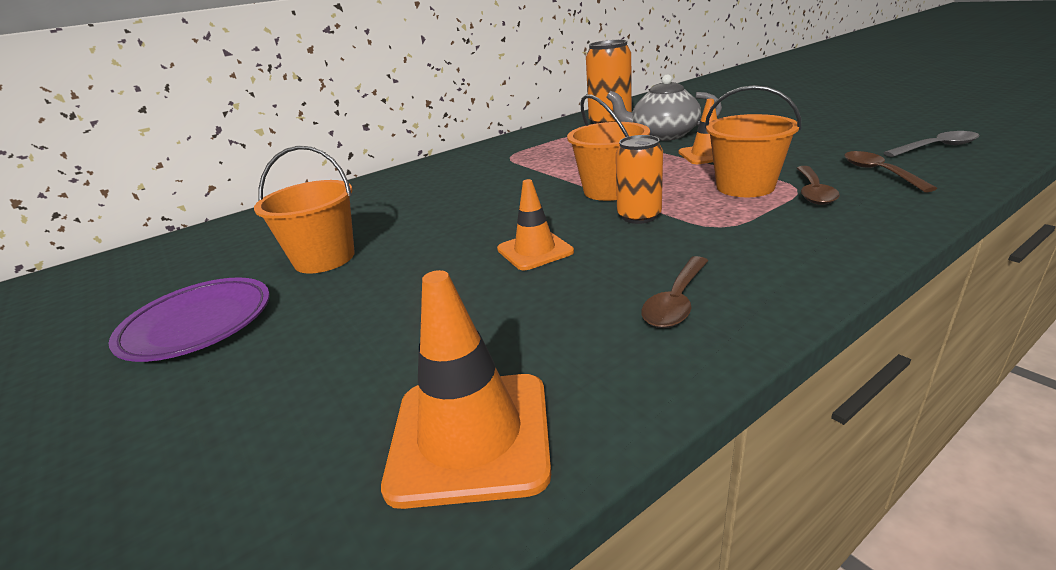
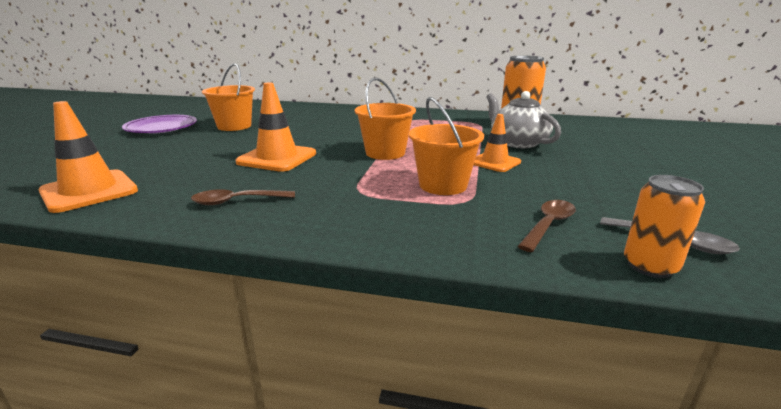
camera: 45 degrees right, 5 degrees down
(535, 251) = (277, 158): orange traffic cone -> orange traffic cone, size x1.55
(639, 216) = (351, 168): orange can -> orange can (650, 266)
(813, 192) = (462, 208): brown spoon -> none

